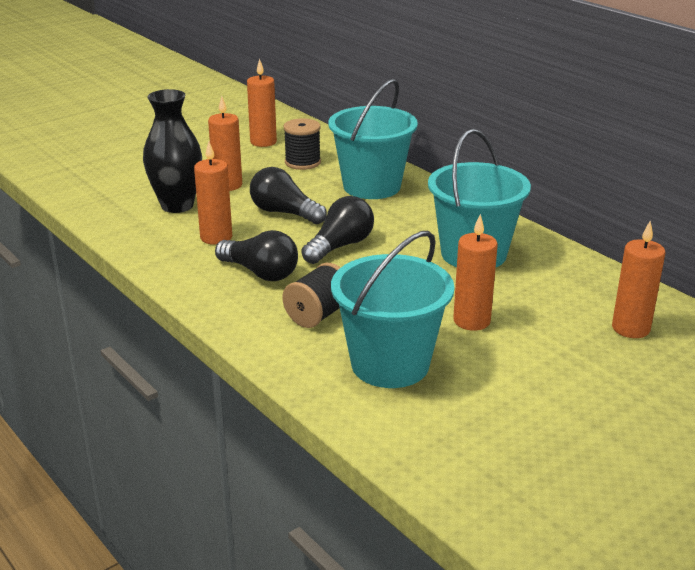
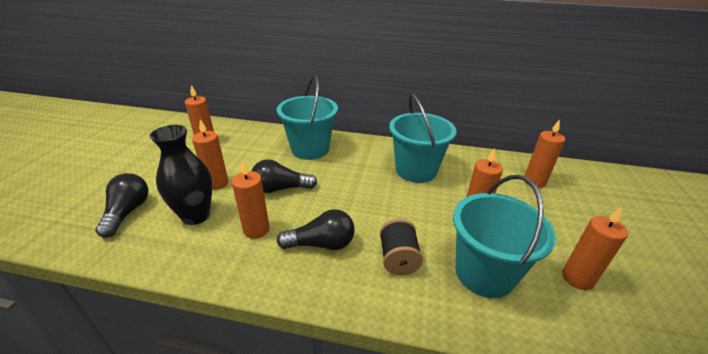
camera: 40 degrees left, 5 degrees up
(302, 162) = (249, 148): black spool -> none
(340, 246) = (344, 198): black light bulb -> black light bulb (128, 212)
(493, 417) = (577, 278): none -> orange candle

